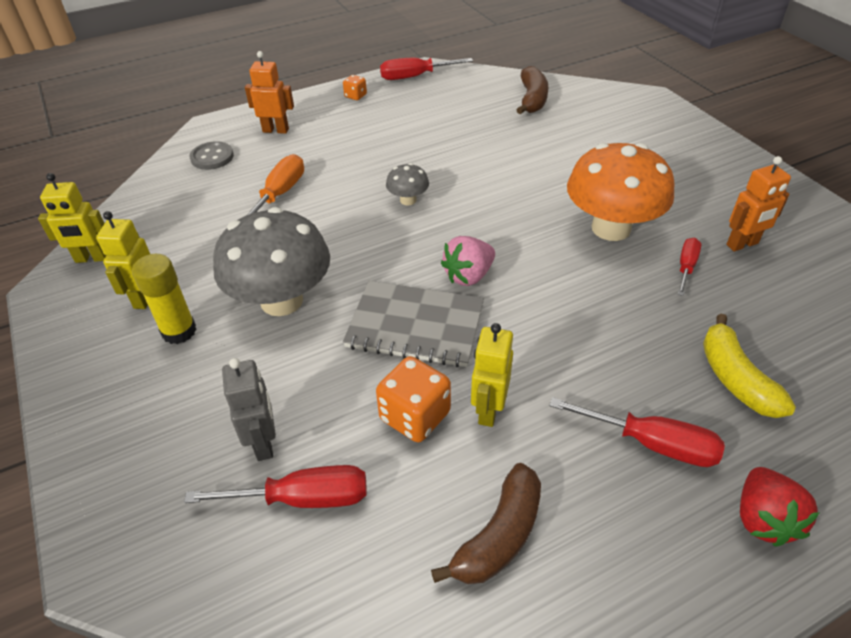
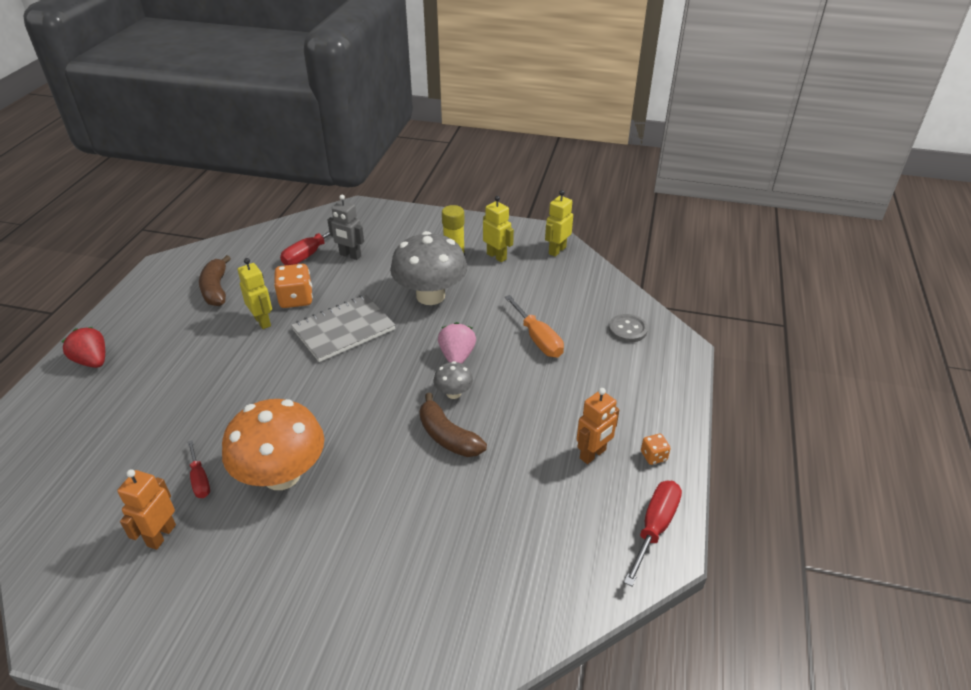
camera: 130 degrees right, 5 degrees down
(276, 130) = (637, 377): orange robot -> orange robot (593, 454)
(468, 276) = (347, 373): pink strawberry -> pink strawberry (457, 356)
(532, 99) = (503, 591): brown banana -> brown banana (447, 436)
(651, 443) = (165, 357): red screwdriver -> none
(735, 378) = (129, 419): yellow banana -> none

